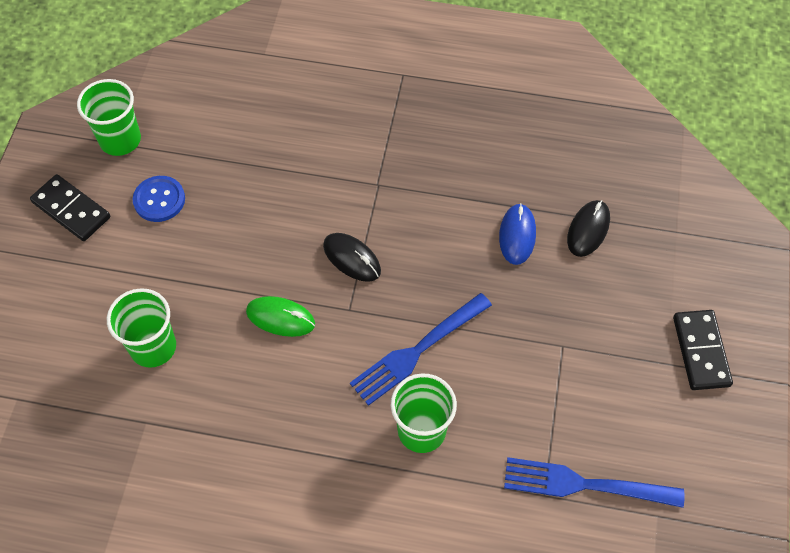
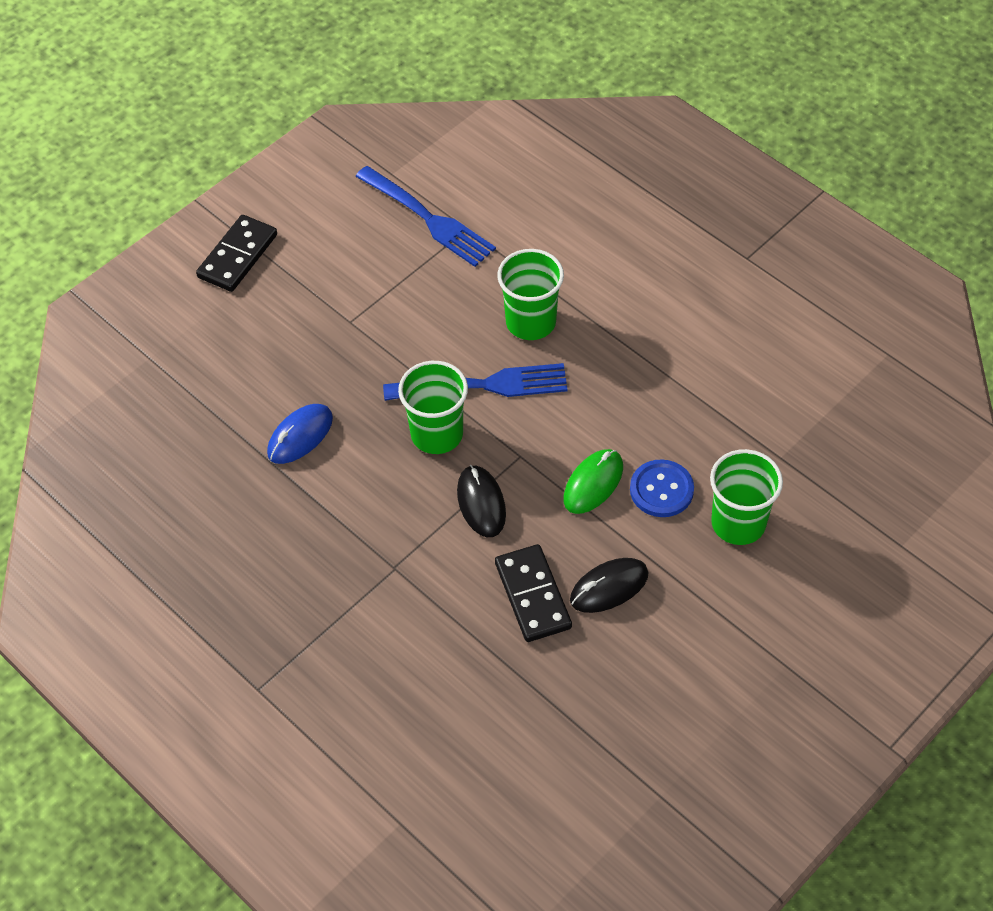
camera: 145 degrees left, 5 degrees down
(71, 210) = (756, 731): black domino -> black domino (532, 595)
(120, 140) = (653, 797): green cup -> green cup (437, 434)
(159, 200) = (647, 686): blue button -> blue button (661, 490)
(280, 318) = (593, 483): green mouse -> green mouse turned 75 degrees clockwise
(588, 230) = (228, 404): black mouse -> black mouse (609, 587)

